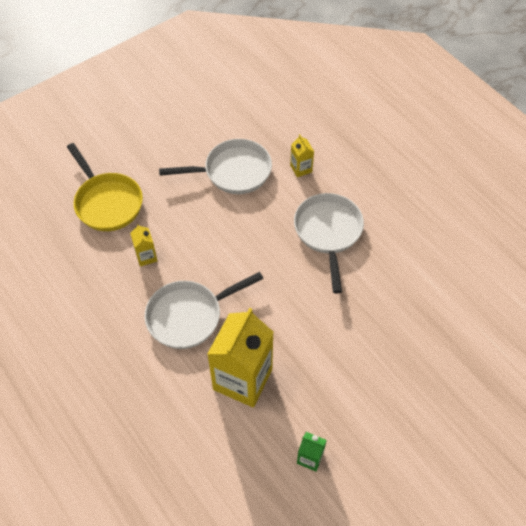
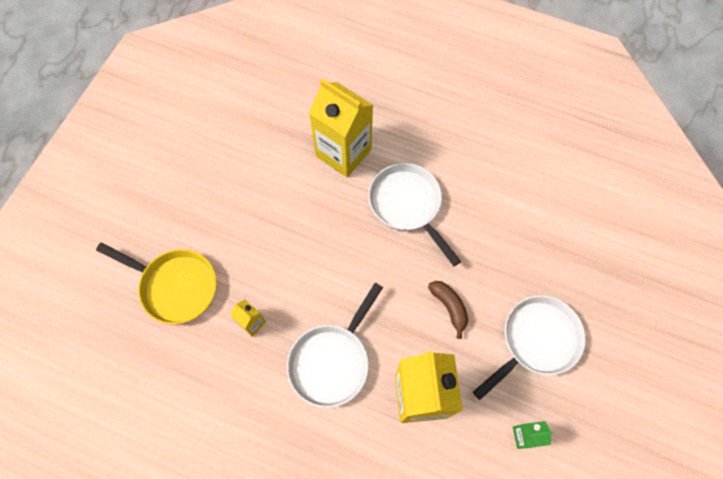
camera: 30 degrees left, 10 degrees up
(233, 172) = (281, 188): white pan -> white pan (536, 341)
(301, 168) = (343, 153): yellow carton -> yellow carton, size x2.26
(311, 326) = (449, 307): none -> brown banana

